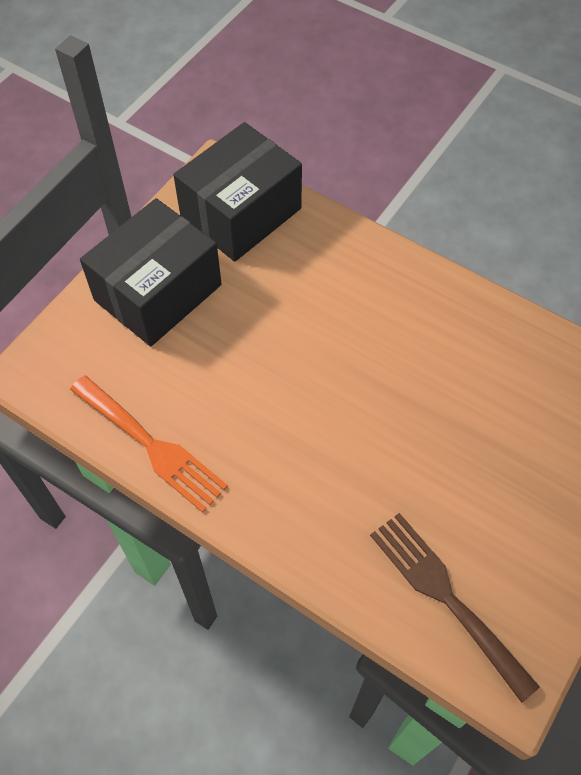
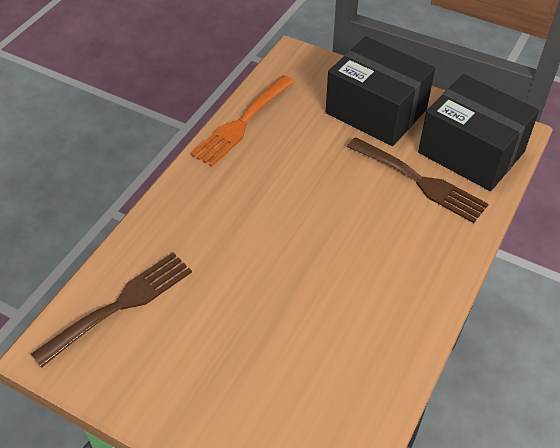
camera: 85 degrees right, 10 degrees down
(279, 267) = (420, 181): none -> brown fork

